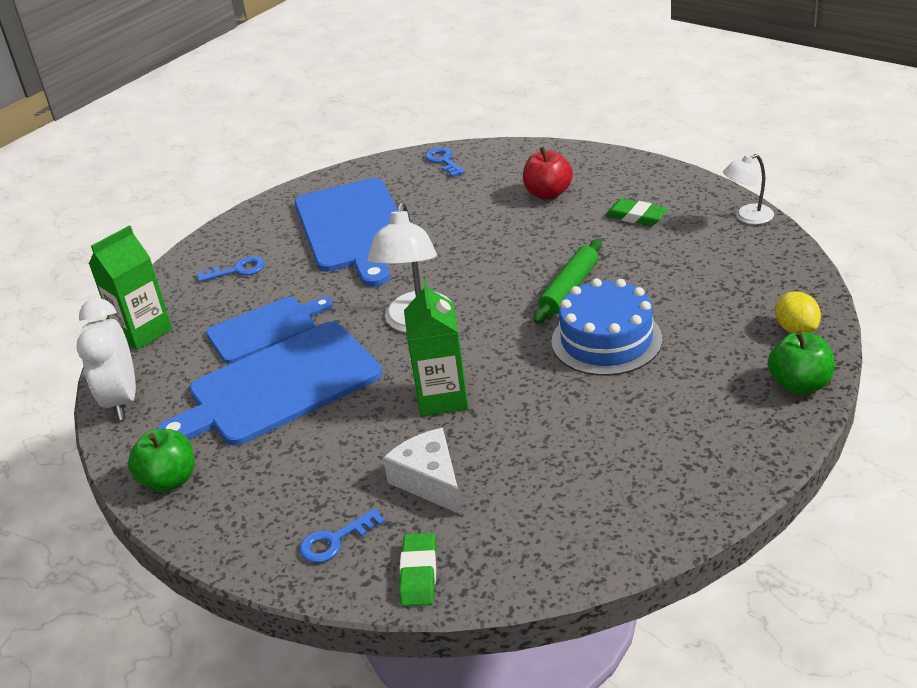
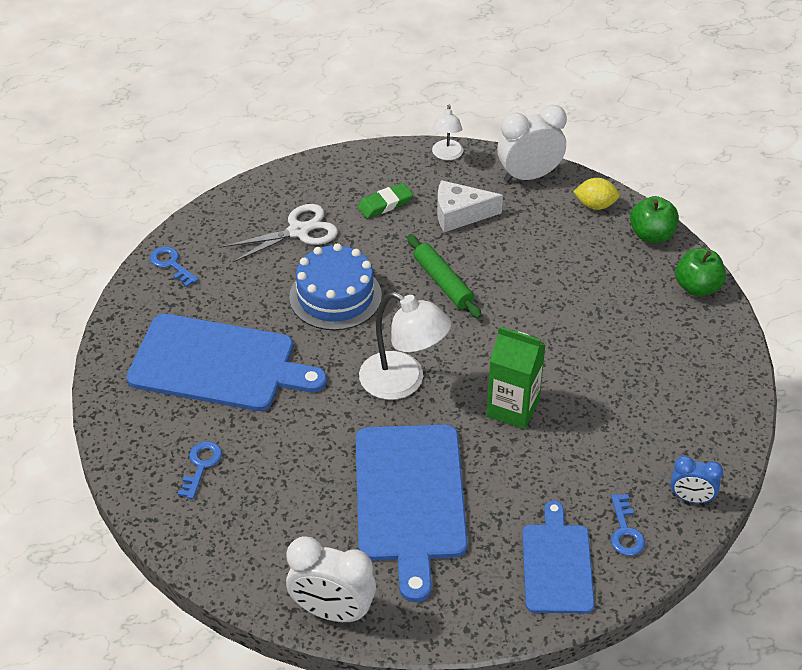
camera: 65 degrees left, 10 degrees up
(143, 332) = (235, 566): green carton -> none
(169, 480) = (475, 610): green apple -> green apple (697, 287)
(265, 329) = (317, 478): blue cutting board -> blue cutting board (557, 564)
(419, 573) = (691, 498): green eraser -> blue clock
(430, 481) = (602, 454): white cheese -> white cheese (460, 214)
(443, 161) = (171, 264): blue key -> blue key turned 45 degrees clockwise
(548, 193) = (298, 231): red apple -> white scissors
(606, 340) = (524, 294): blue cake -> blue cake (335, 296)
(784, 272) = (529, 176): none -> white clock

